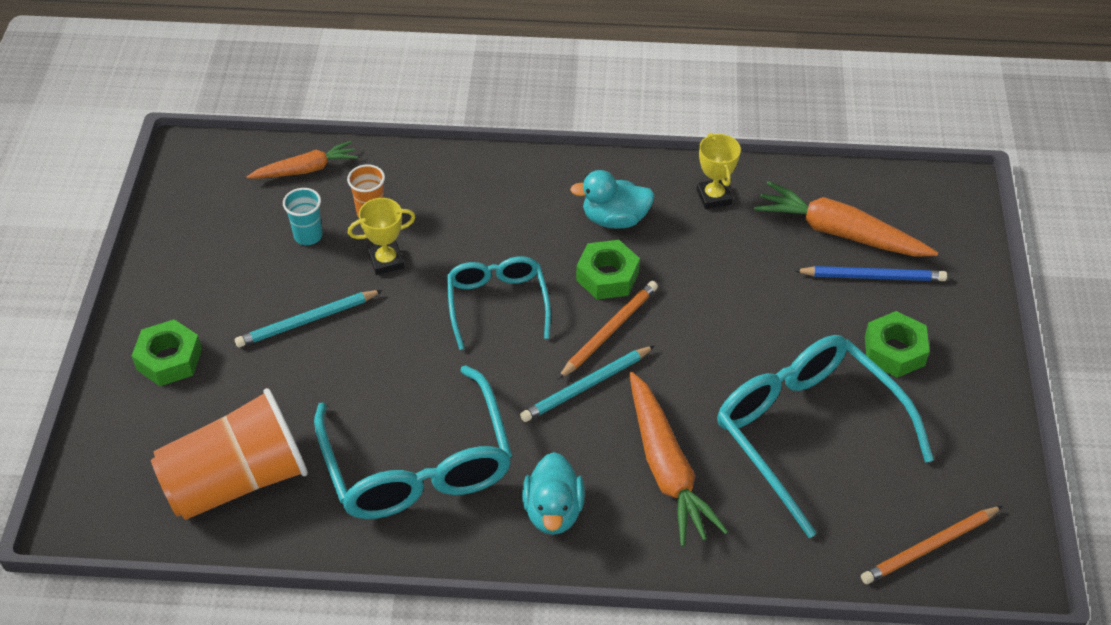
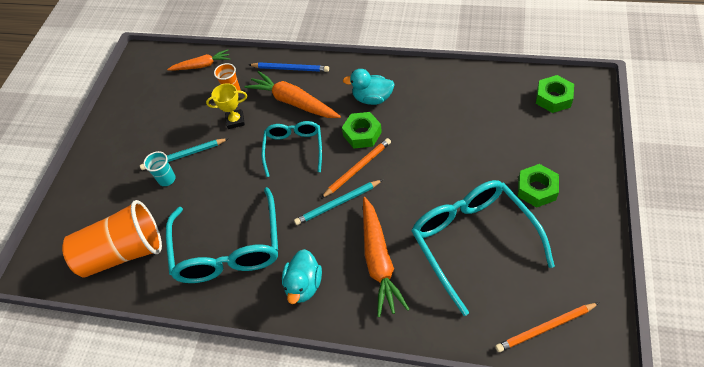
camera: 15 degrees right, 5 degrees up
(169, 359) = (103, 175): green nut -> green nut (553, 98)
(308, 236) = (195, 104): turquoise cup -> turquoise cup (167, 179)
(714, 197) = (434, 86): yellow trophy -> none
(840, 232) = (510, 110): orange carrot -> orange carrot (293, 102)
(872, 276) = (528, 139): blue pencil -> blue pencil (290, 68)

